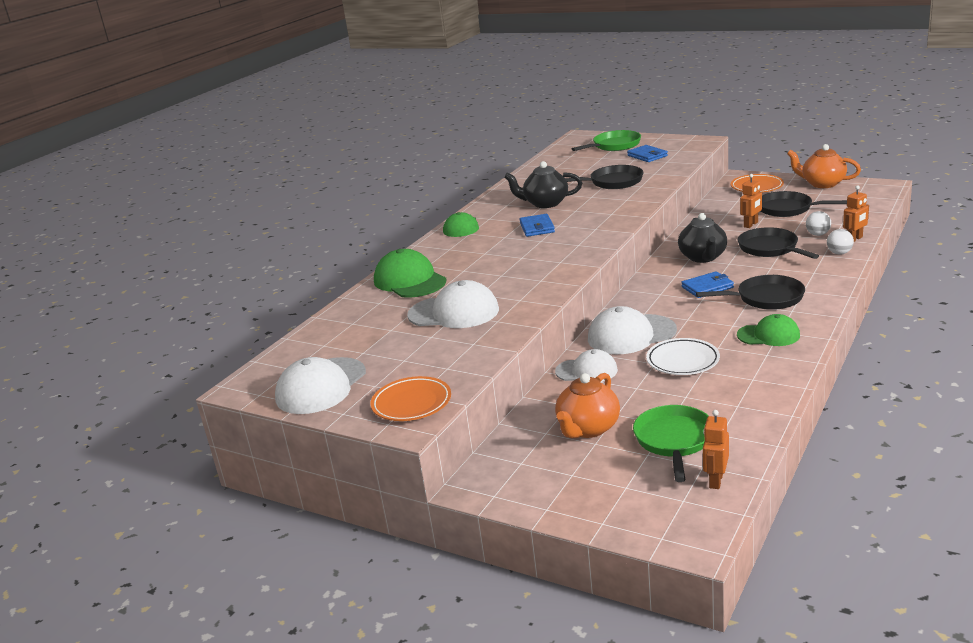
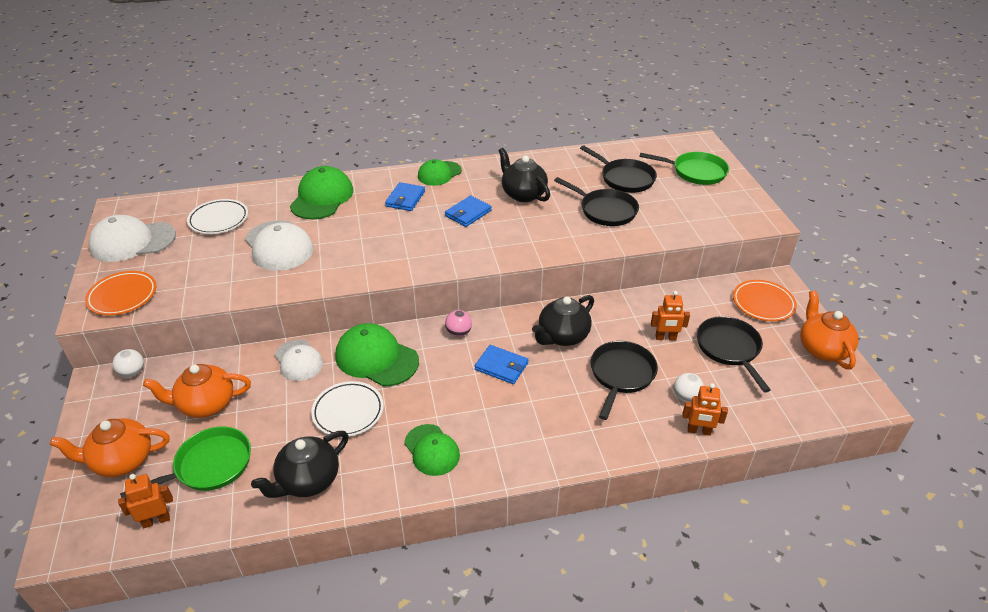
camera: 45 degrees right, 15 degrees up
(361, 335) = (219, 220): none -> white plate
(613, 488) = (122, 461): none -> orange teapot
(631, 335) = (376, 358): white cap -> green cap
(645, 294) = (458, 333): none -> pink ball
(647, 156) = (690, 203): blue wallet -> blue wallet (405, 199)
(745, 395) = (308, 480): none -> black teapot
(765, 298) = (507, 416): black pan -> black pan (624, 178)
(839, 253) = (654, 432): white ball -> white ball (132, 373)

